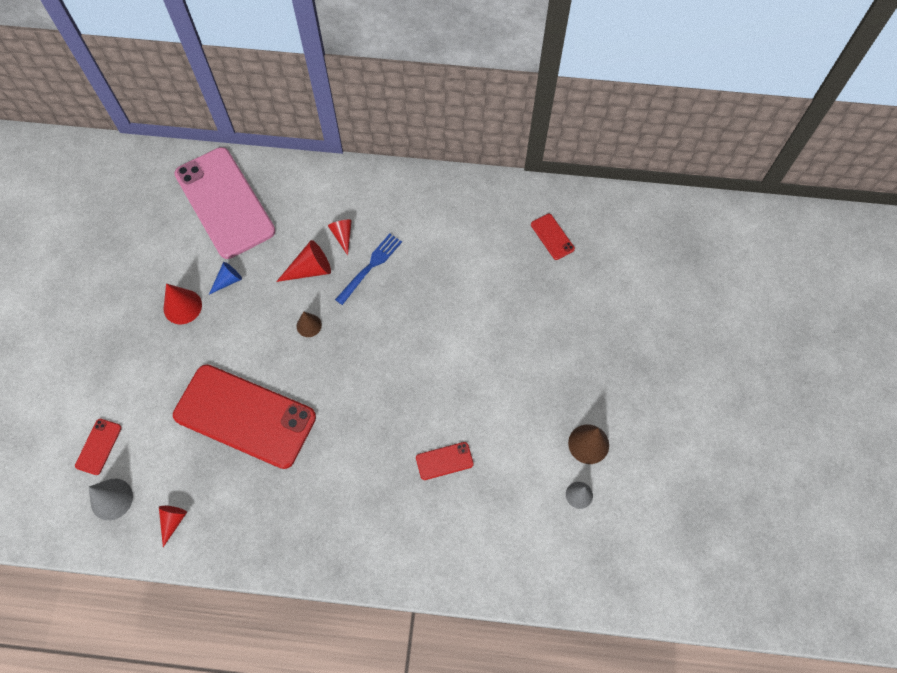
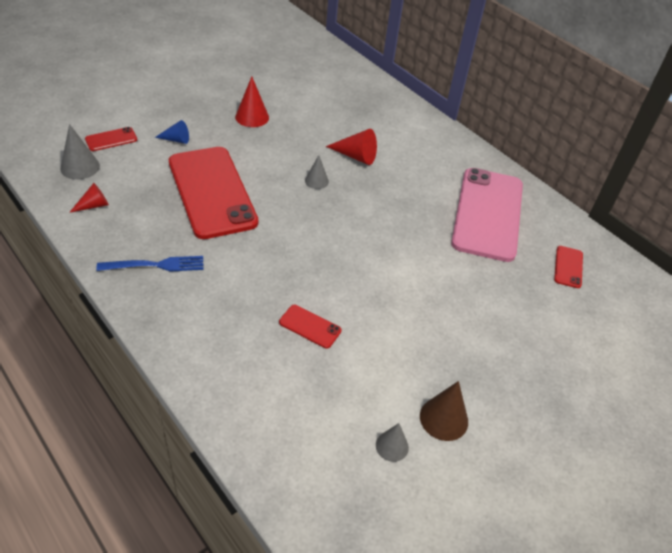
camera: 40 degrees right, 20 degrees down
(224, 203) = (344, 92): pink phone -> pink phone (487, 214)
(228, 280) = (296, 125): blue cone -> blue cone (176, 140)
(309, 325) = (316, 181): brown cone -> grey cone
(342, 236) = (401, 156): red cone -> none
(371, 266) = (400, 183): blue fork -> blue fork (156, 265)

